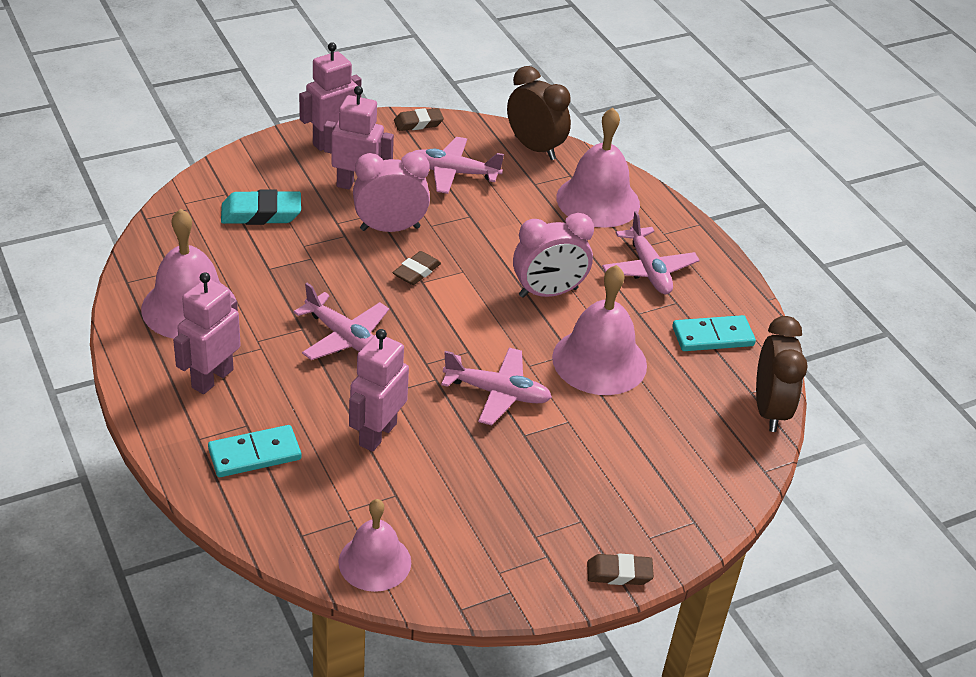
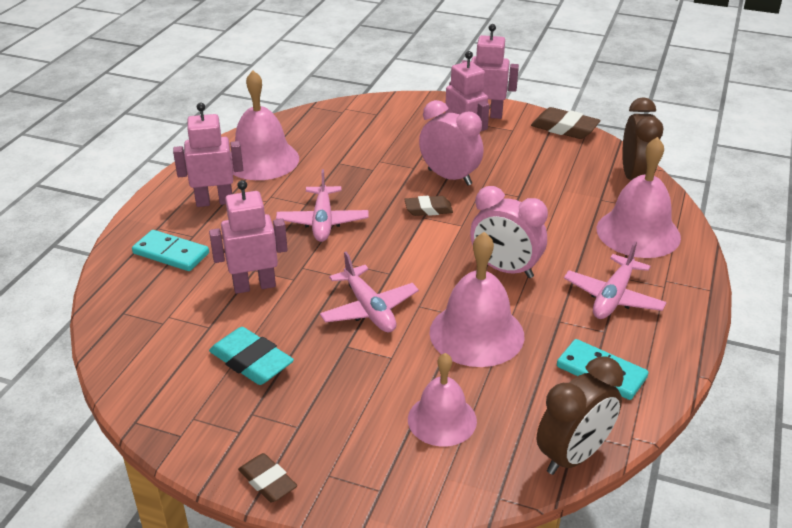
camera: 50 degrees right, 5 degrees down
(261, 213) = (380, 133): turquoise eraser -> turquoise eraser (251, 361)
(375, 562) = (134, 356): pink bell -> pink bell (442, 419)
(418, 123) = (564, 128): brown eraser -> brown eraser, size x1.55
(453, 173) = (546, 166): pink plane -> none

